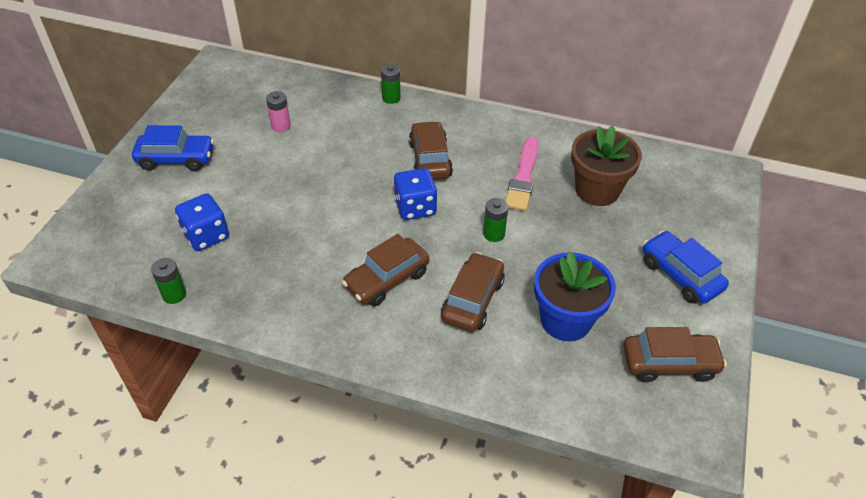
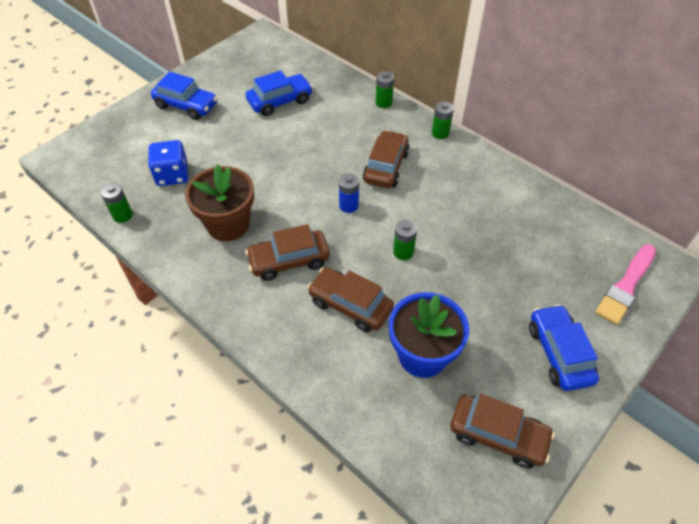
camera: 25 degrees right, 5 degrees up
(281, 126) = (280, 101): pink battery -> blue car
(415, 207) = (348, 205): blue dice -> blue battery
(464, 112) = (440, 133): none -> green battery
(472, 300) = (350, 305): brown car -> brown car turned 105 degrees counterclockwise
(523, 177) = (459, 209): pink brush -> pink brush (626, 286)
(597, 190) = (523, 243): brown flower pot -> brown flower pot (228, 224)

